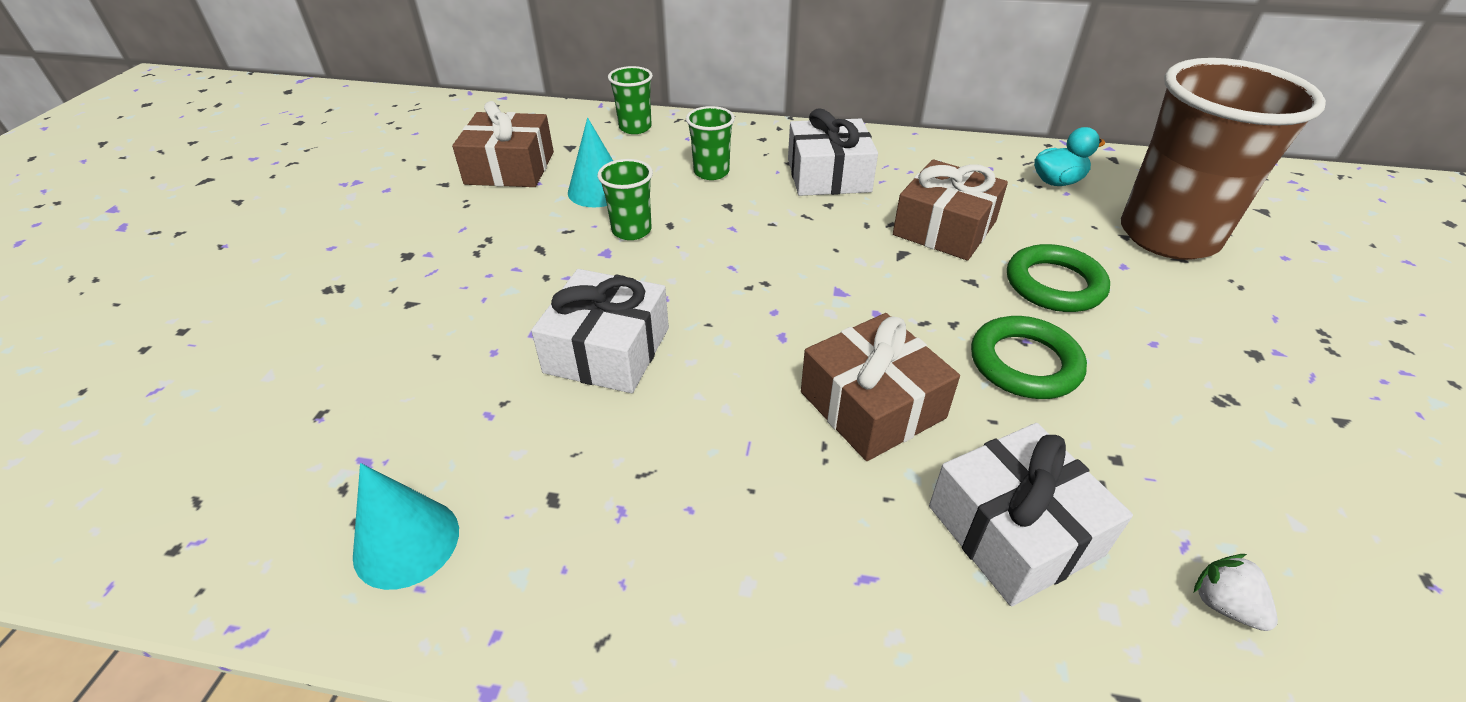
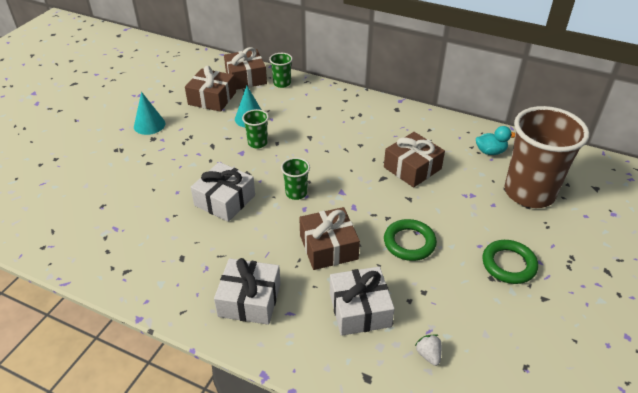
camera: 15 degrees right, 0 degrees up
(406, 542) = (123, 262): turquoise cone -> turquoise cone (149, 125)
(563, 127) = (246, 78): none -> brown gift
(711, 172) = (309, 116): green cup -> green cup (296, 193)
(828, 175) = (368, 128): white gift -> white gift (249, 300)
(1054, 284) = (449, 208): green ring -> green ring (508, 264)

